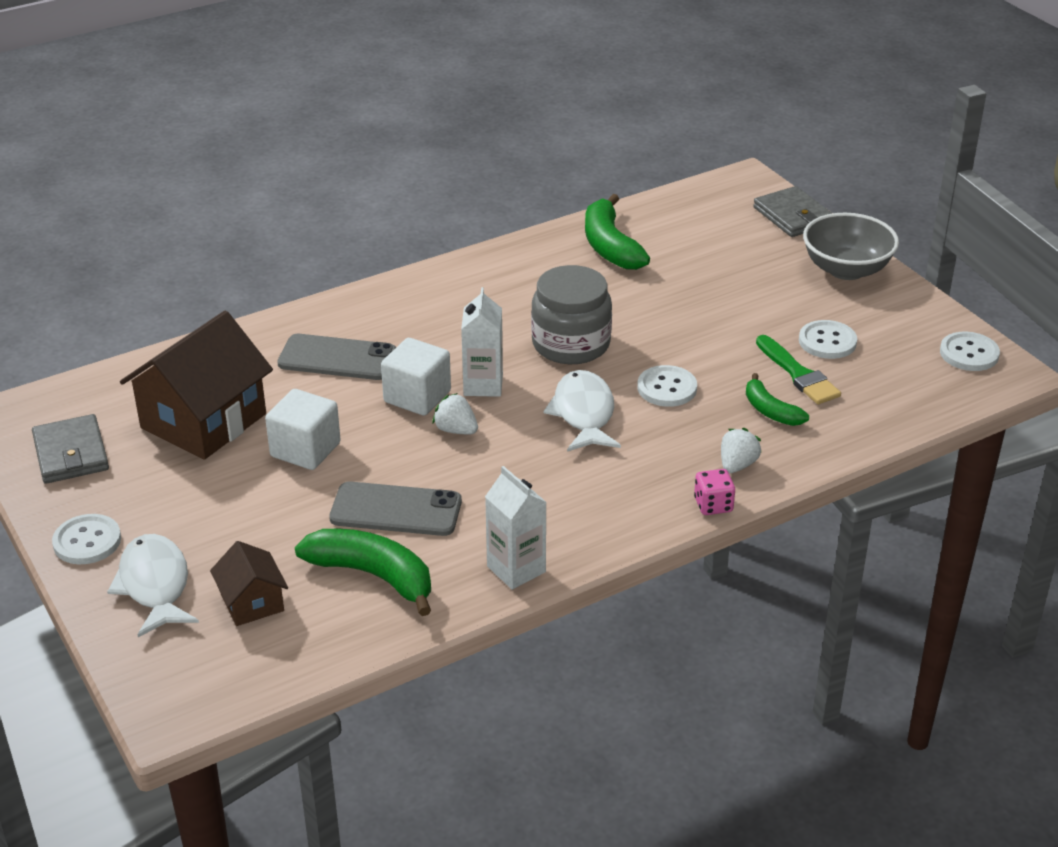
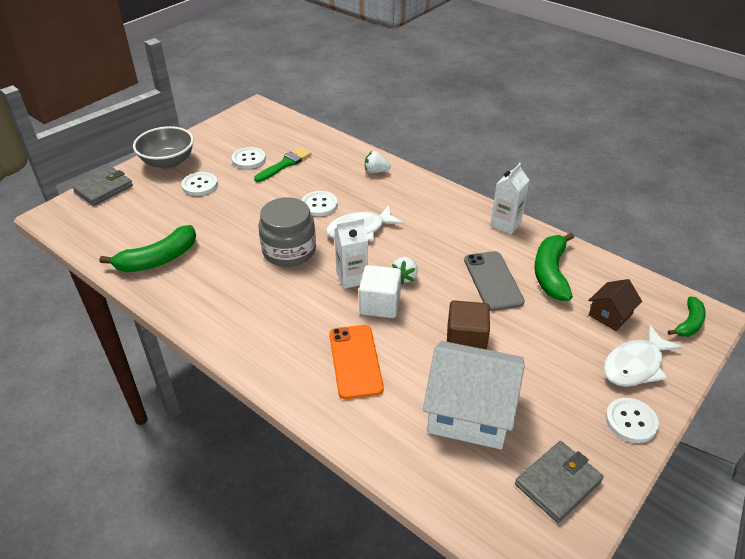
camera: 110 degrees left, 5 degrees up
(204, 421) = (469, 412): brown house -> white house
(305, 450) = (466, 341): white cube -> brown cube
(337, 358) = (355, 361): grey phone -> orange phone
(713, 505) = (412, 173): pink dice -> none
(770, 411) = (323, 168): green banana -> green banana (689, 323)
(969, 353) = (244, 118): white button -> white button (200, 185)

